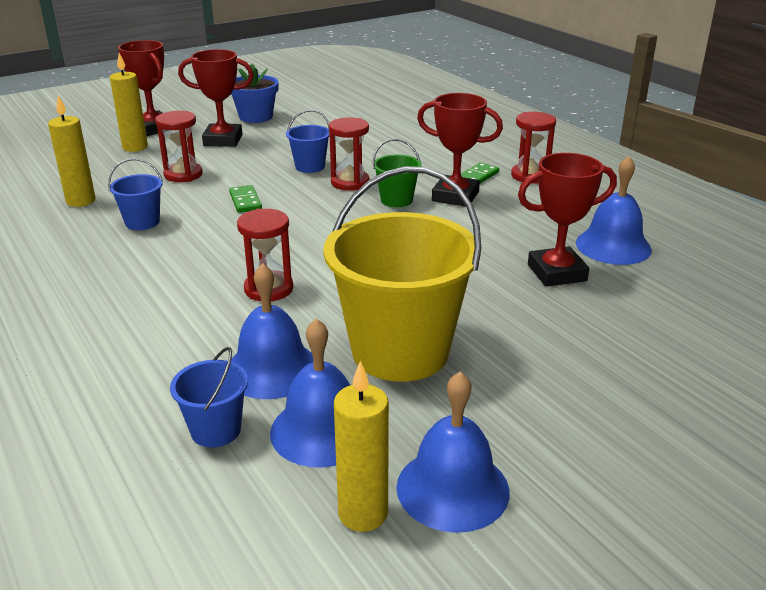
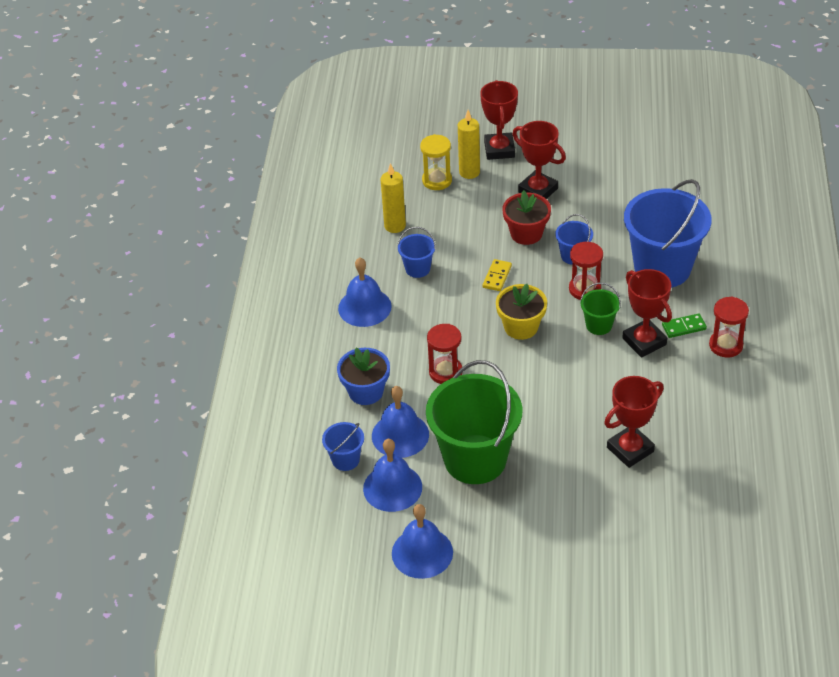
camera: 40 degrees right, 15 degrees up
(102, 160) = (437, 180): none -> yellow hourglass
(183, 175) = (478, 224): red hourglass -> none
(243, 167) = (526, 233): none -> red flower pot
(245, 201) = (497, 276): green domino -> yellow domino
(256, 117) = (588, 166): blue flower pot -> blue flower pot (366, 391)
(316, 226) = (521, 327): none -> yellow flower pot
(363, 513) = (373, 541): yellow candle -> none
(400, 351) = (475, 459): yellow bucket -> green bucket
(405, 151) = (662, 268): none -> blue bucket
(557, 273) = (630, 449): red trophy -> red trophy turned 60 degrees counterclockwise
(613, 246) = (697, 446): blue bell -> blue bell (364, 307)

